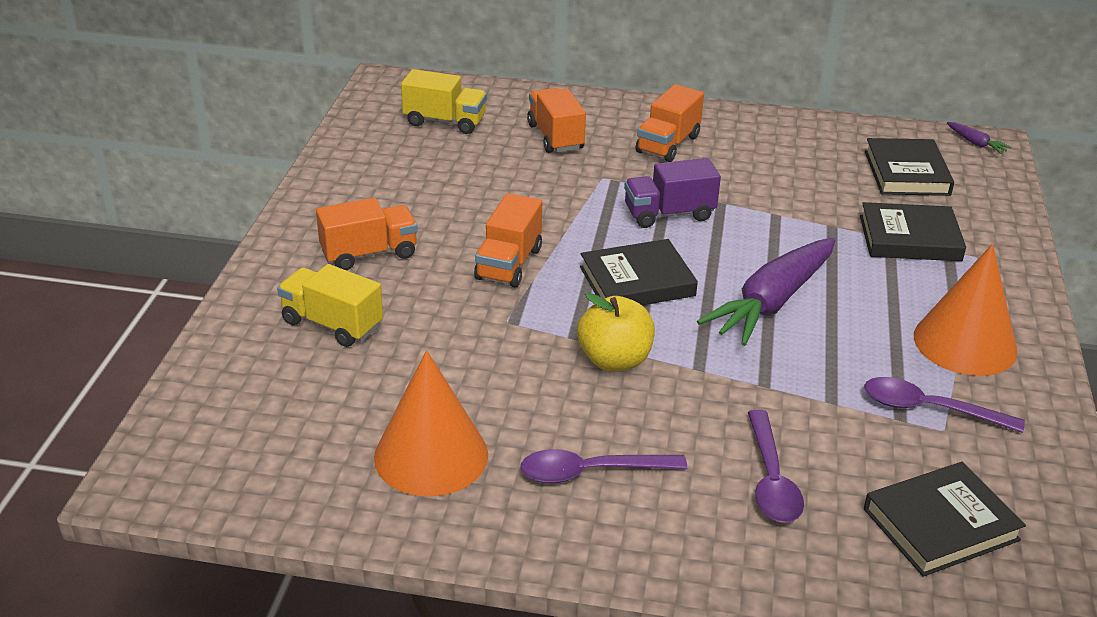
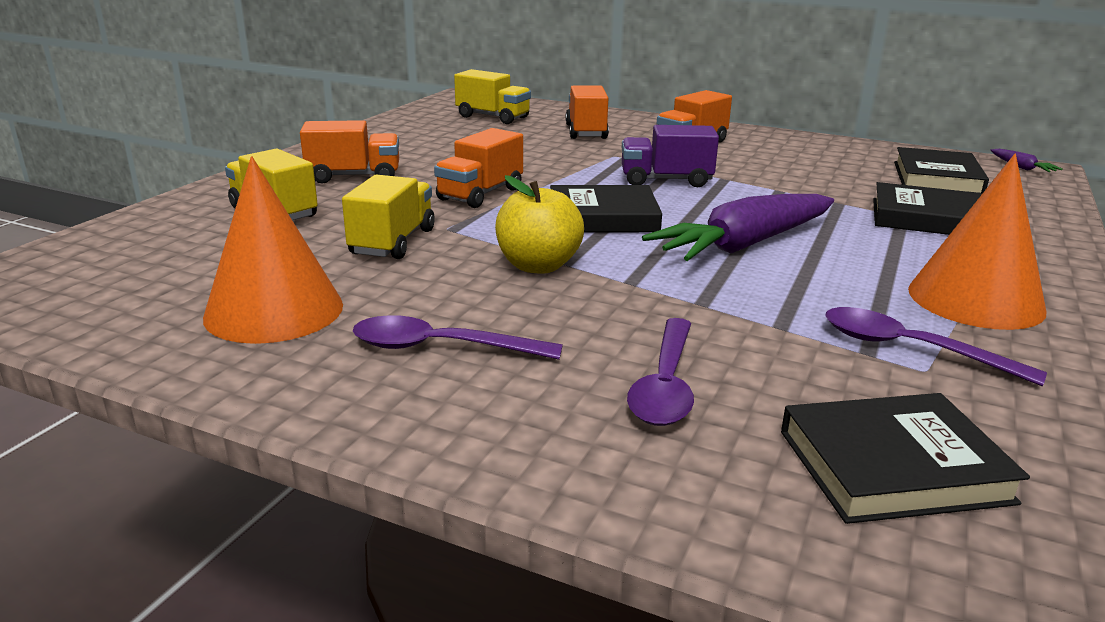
camera: 15 degrees right, 10 degrees down
(472, 349) = (393, 242): none -> yellow truck

